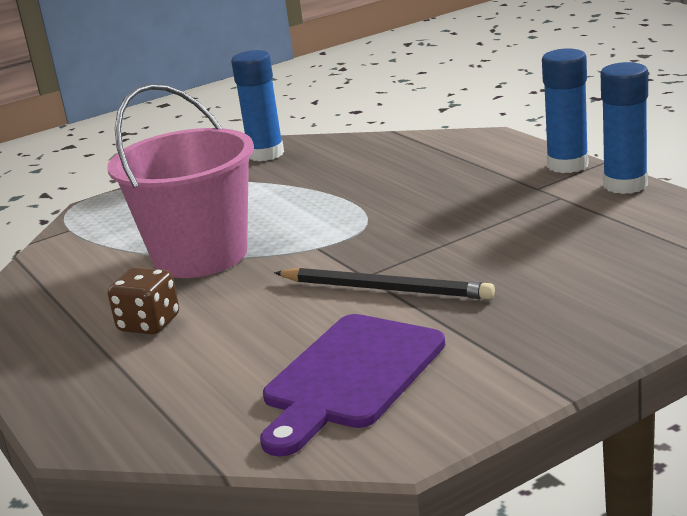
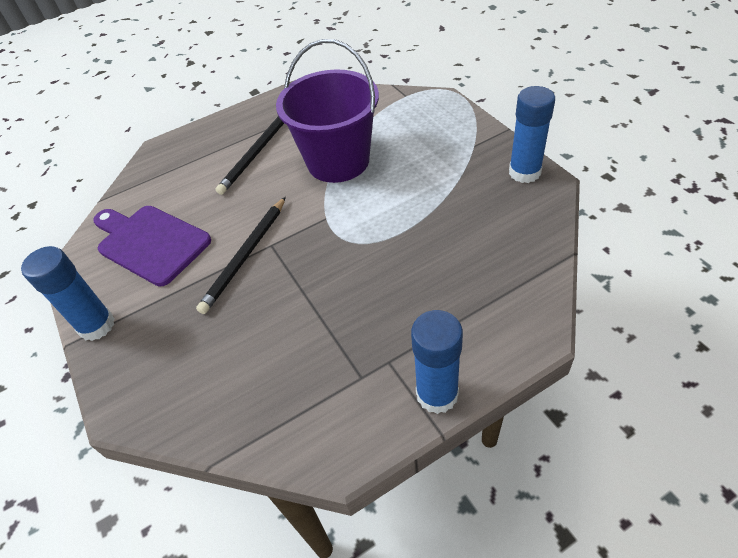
camera: 95 degrees right, 25 degrees up
(149, 324) = (256, 153): brown dice -> black pencil
(200, 256) = (338, 161): pink bucket -> purple bucket
(625, 185) = (370, 437): blue glue stick -> blue glue stick (97, 325)

